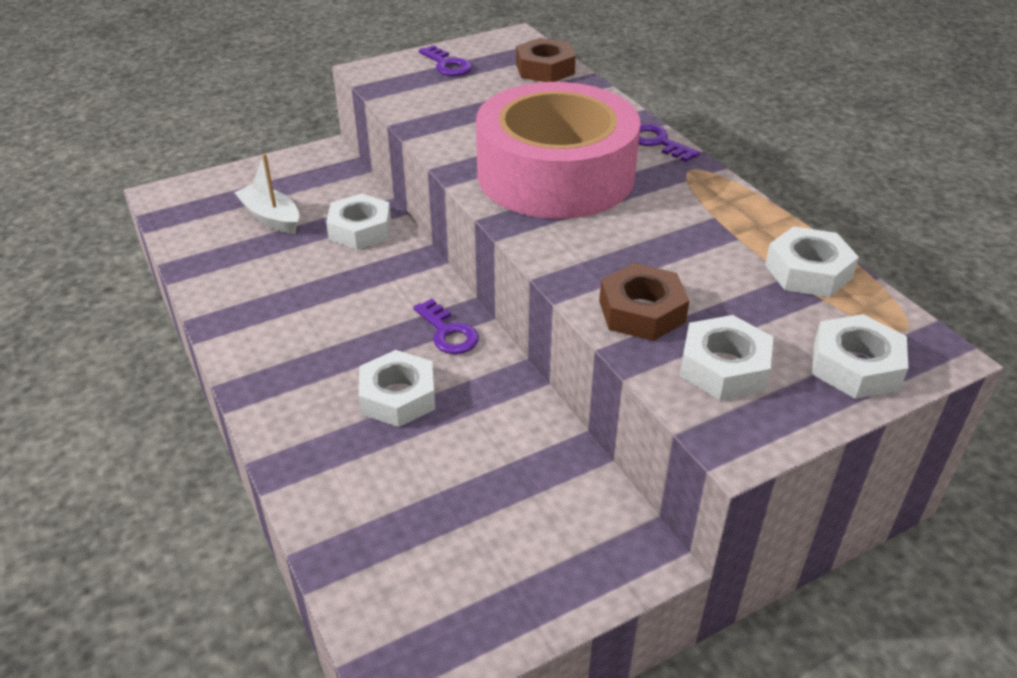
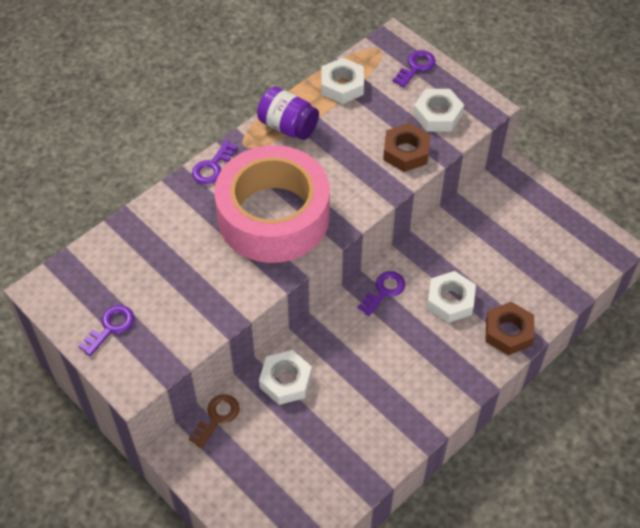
camera: 105 degrees left, 15 degrees up
(271, 217) = (287, 451): white boat -> none
(345, 180) = (217, 417): none -> brown key
(545, 69) = (105, 254): brown nut -> brown nut (508, 332)
(722, 208) = (288, 126): none -> purple jar
(855, 366) = (416, 67): white nut -> purple key

